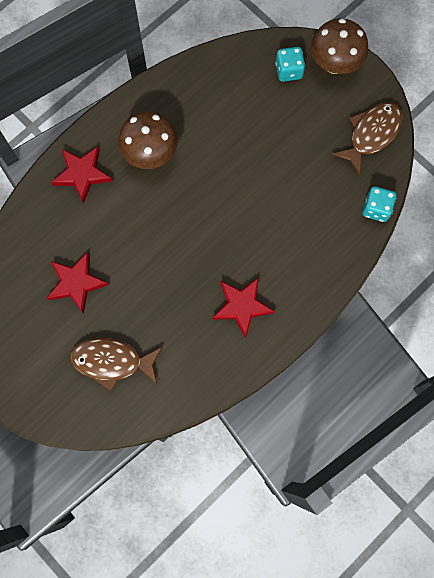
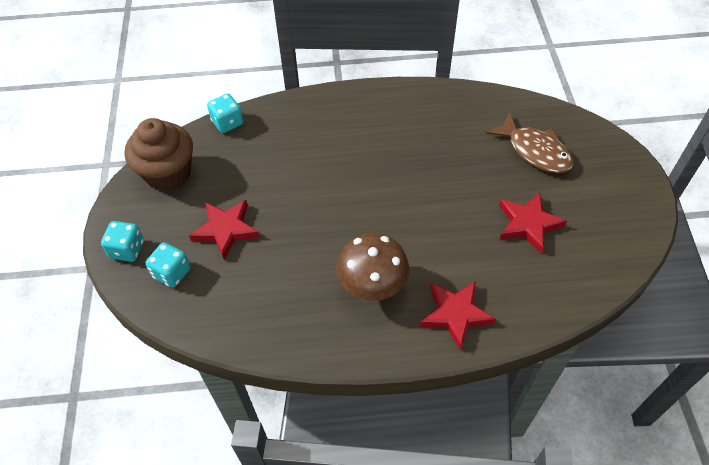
camera: 140 degrees left, 20 degrees down
(242, 306) = (397, 125): red star -> red star (226, 230)
(334, 64) = (127, 249): brown mushroom -> turquoise dice
(371, 135) = (168, 173): brown fish -> brown cupcake

